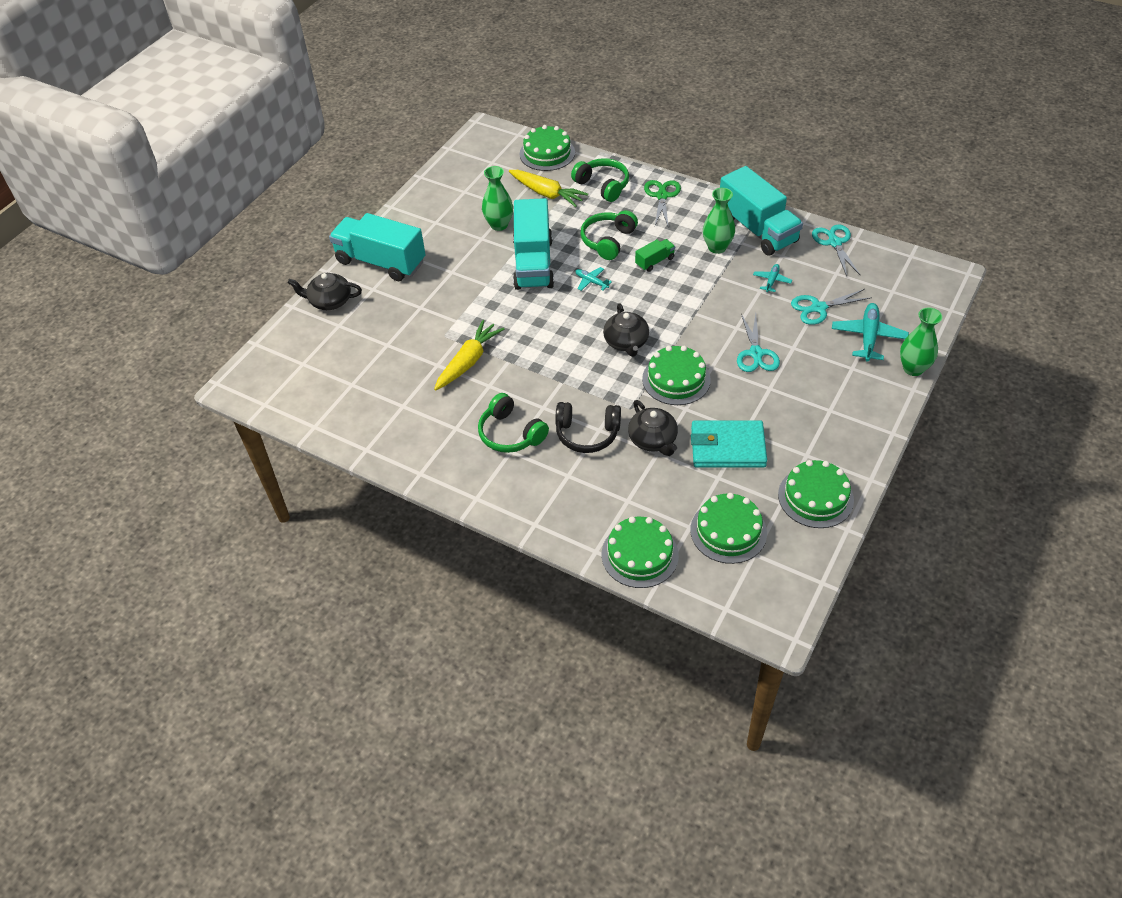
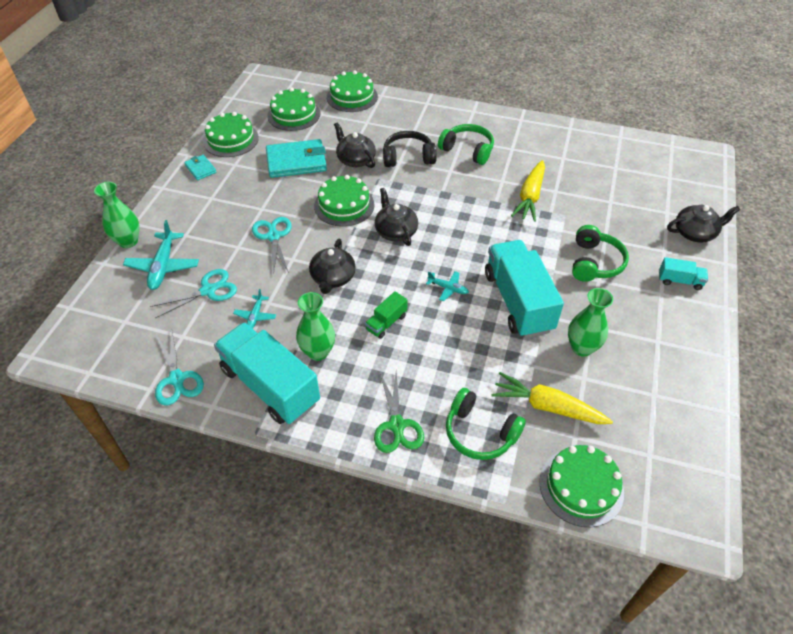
camera: 165 degrees right, 0 degrees up
(381, 262) = (679, 281): turquoise truck -> turquoise truck, size x0.44
(608, 241) = (446, 343): green headphones -> green headphones (594, 263)
(697, 304) = (333, 278): none -> black teapot
(849, 454) = (200, 169): none -> turquoise wallet

